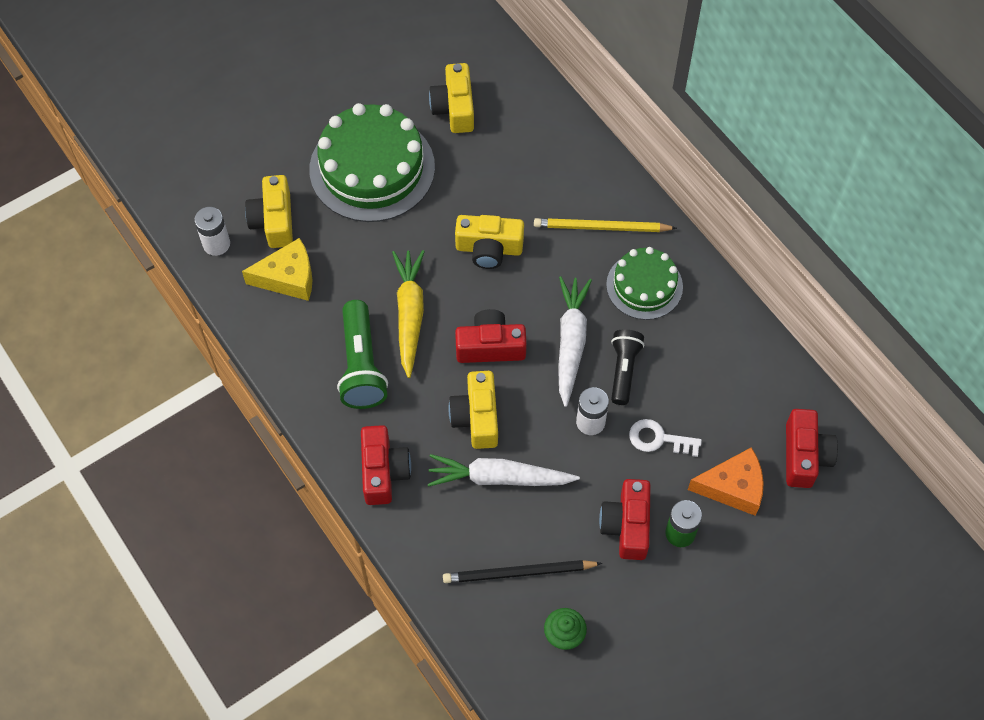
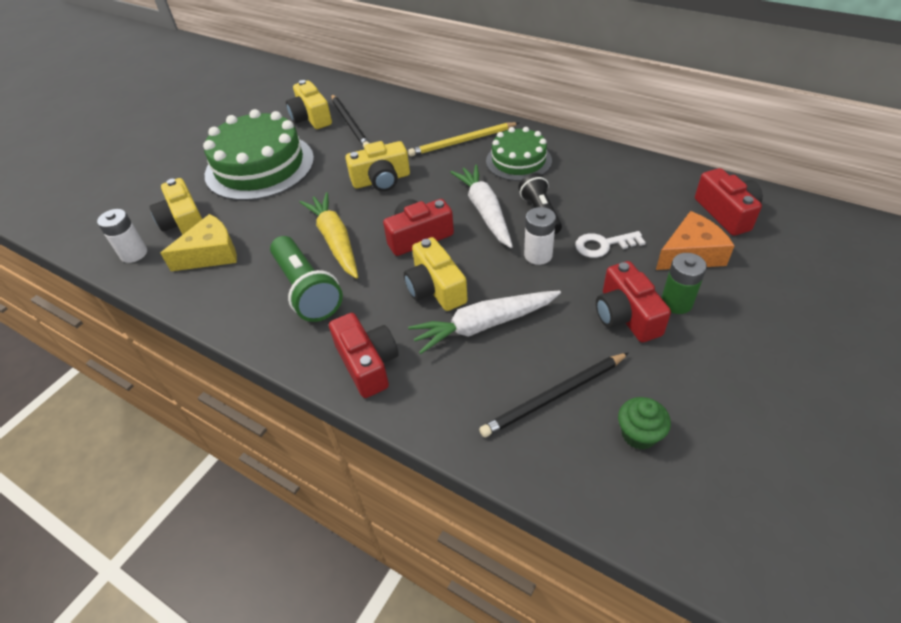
camera: 20 degrees left, 15 degrees down
(493, 139) = (350, 123): none -> black pencil

